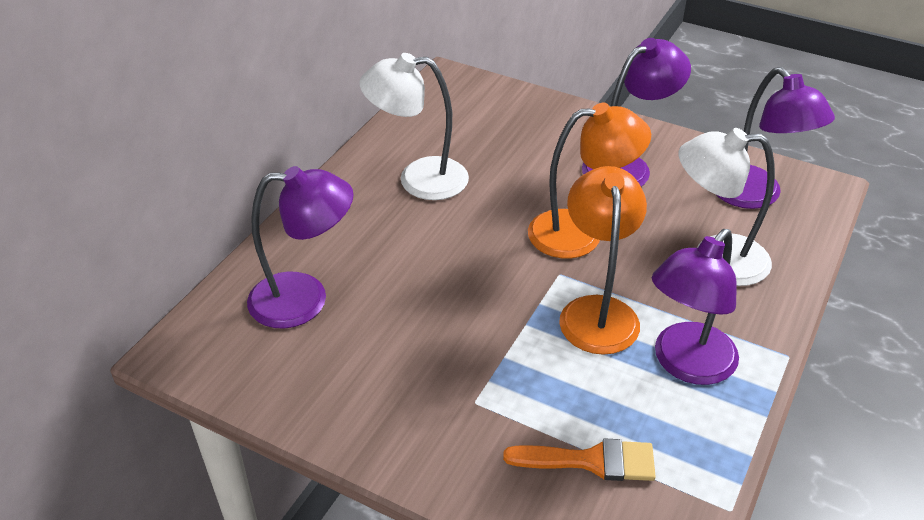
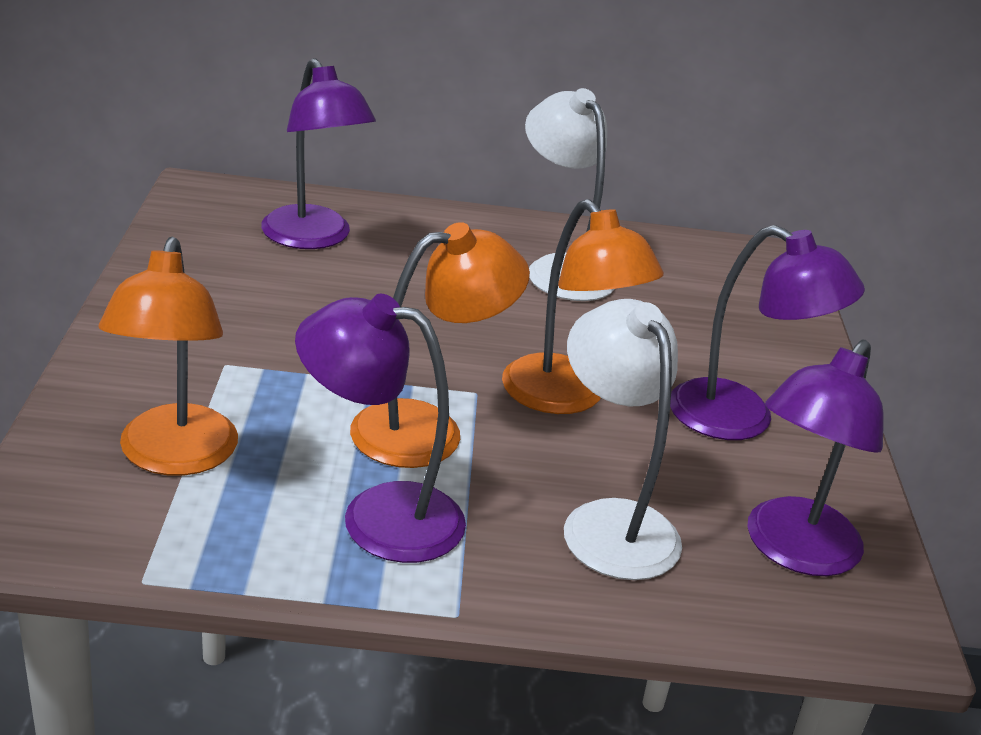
camera: 60 degrees right, 10 degrees down
(591, 461) = (174, 457): orange brush -> orange lamp

